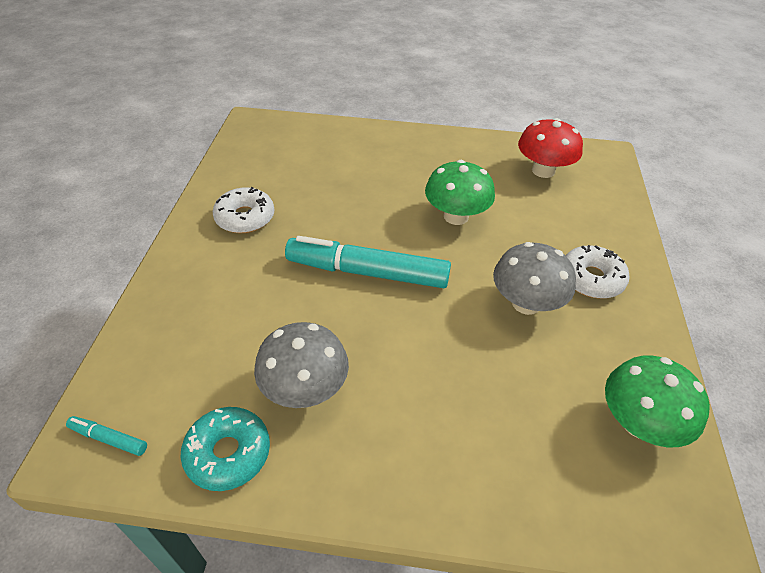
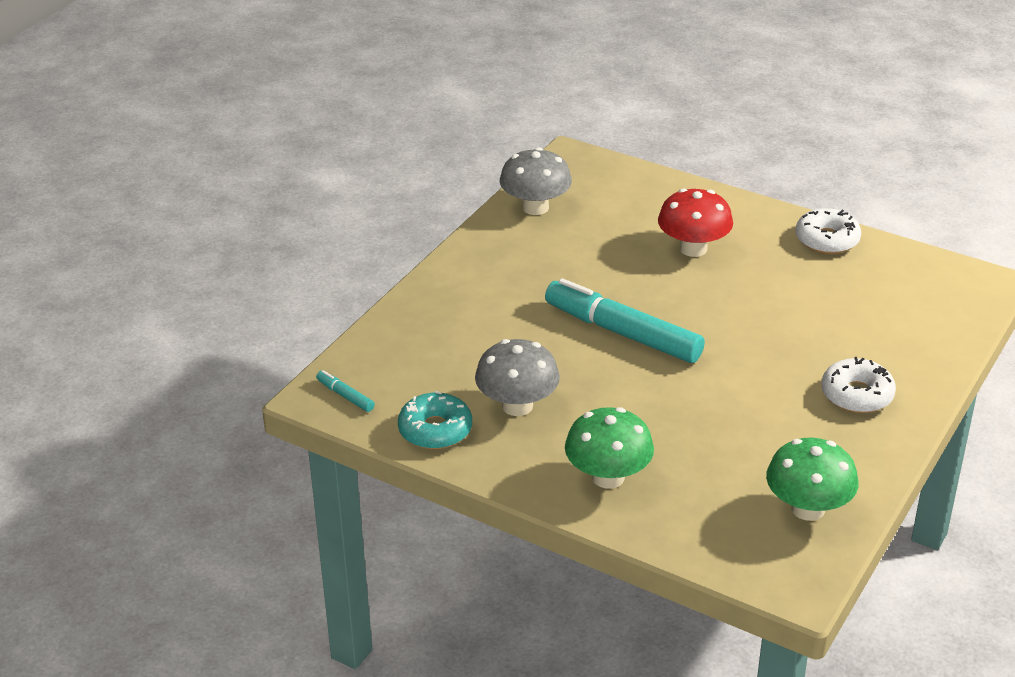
camera: 25 degrees right, 10 degrees down
(245, 218) = (522, 256): white donut -> white donut (827, 240)
(456, 216) = (749, 305): green mushroom -> green mushroom (608, 477)
(526, 303) = (769, 397): grey mushroom -> grey mushroom (535, 207)
(543, 171) = (888, 282): red mushroom -> red mushroom (693, 248)

